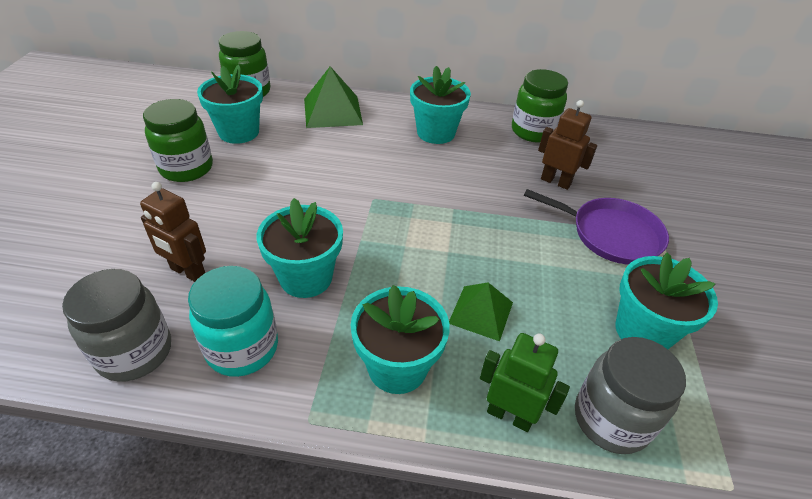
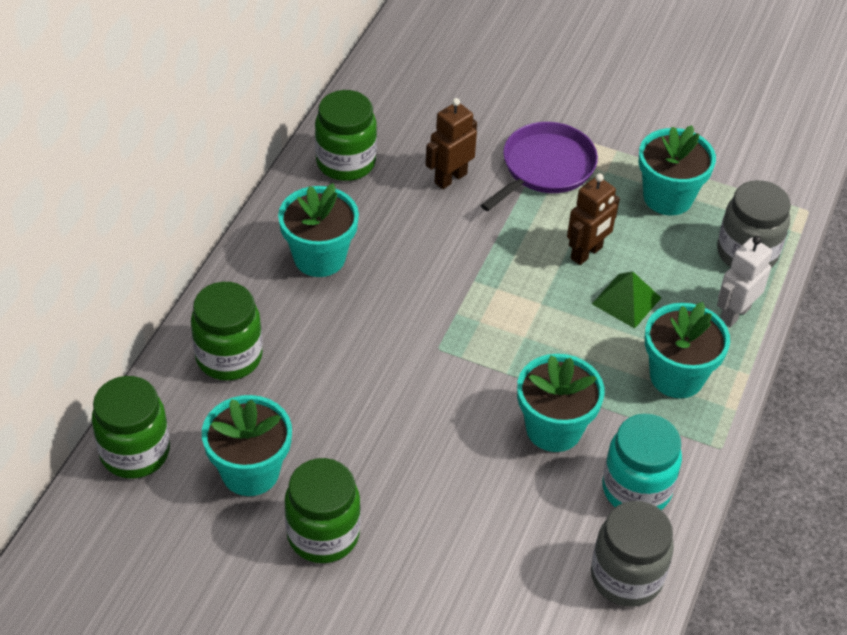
camera: 75 degrees left, 5 degrees up
(187, 272) = (523, 533): brown robot -> brown robot (586, 253)
(332, 111) = (229, 357): green pyramid -> green jar
(509, 415) = (734, 314): green robot -> white robot

